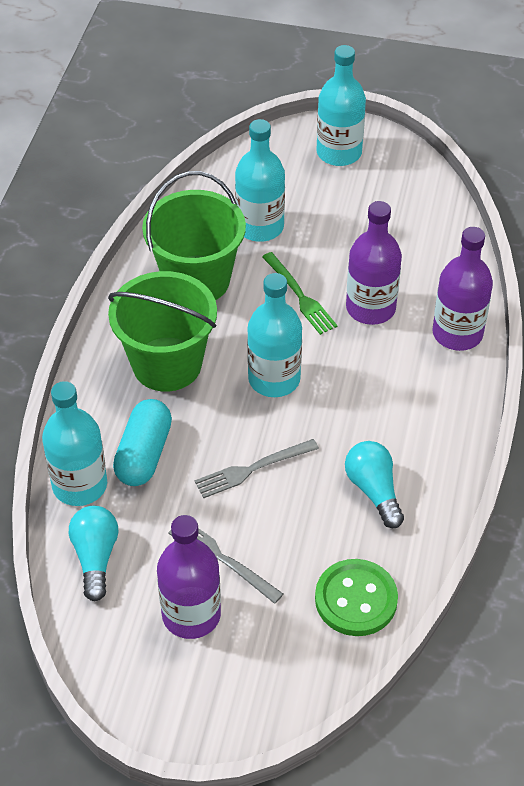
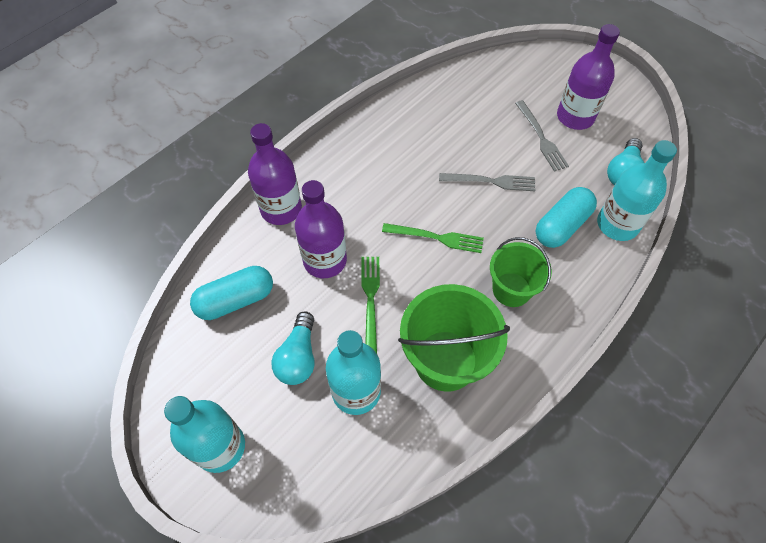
camera: 150 degrees left, 10 degrees up
(167, 364) = (511, 289): green bucket -> green bucket, size x0.64
(274, 379) = (437, 238): turquoise bottle -> green fork
(356, 599) = (474, 85): green button -> none
(374, 490) = (421, 134): turquoise light bulb -> turquoise light bulb (298, 357)
(422, 242) = (236, 300): none -> turquoise capsule

